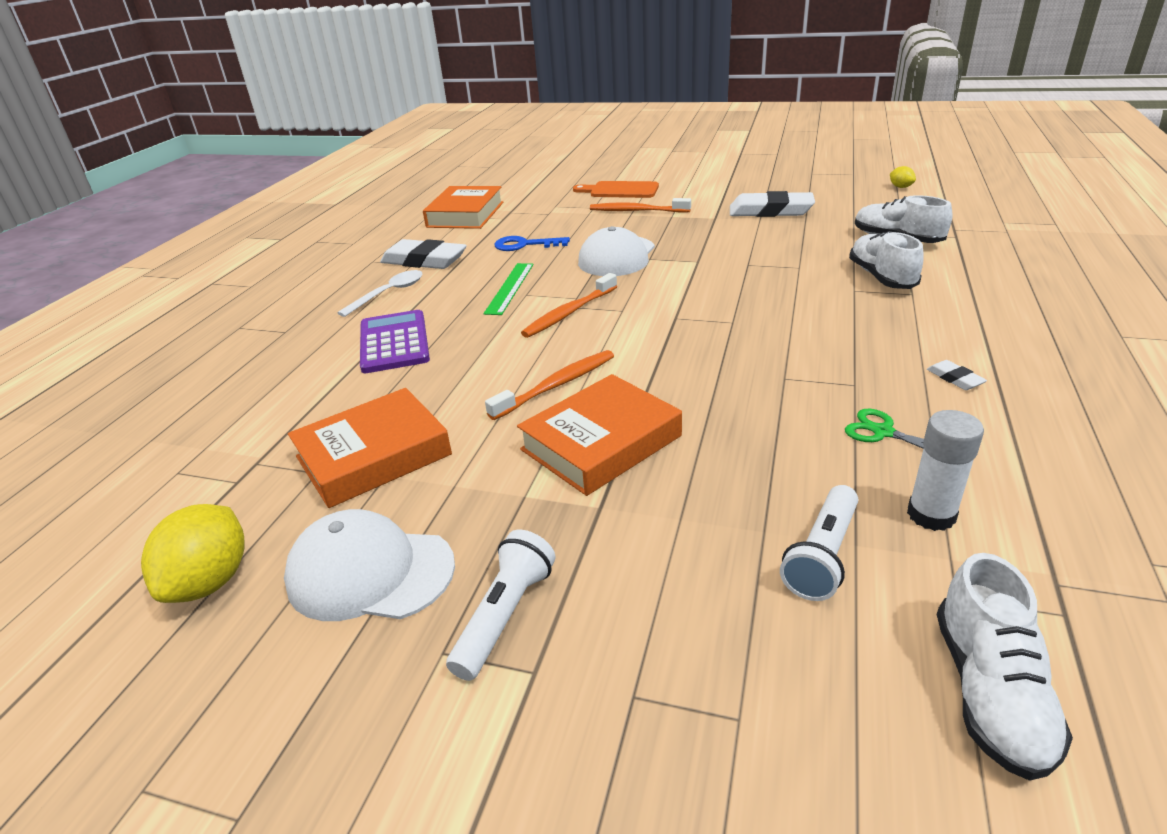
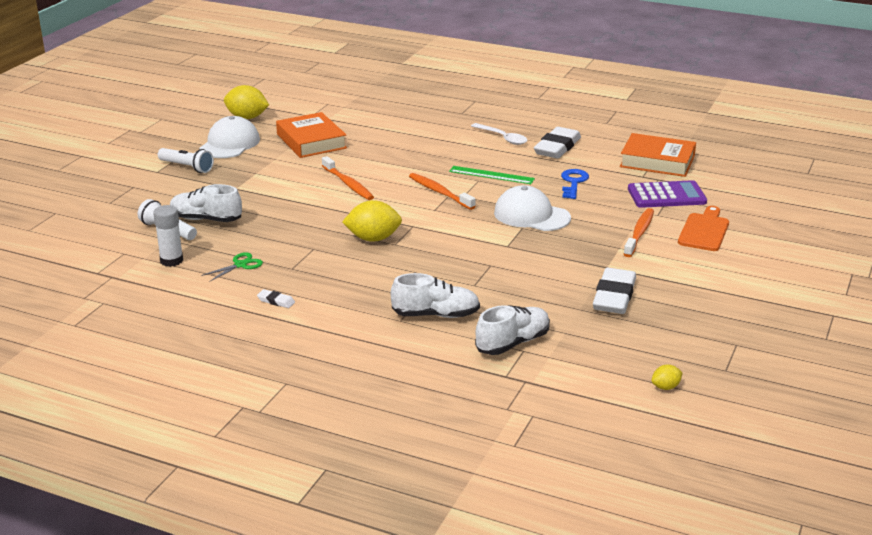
camera: 95 degrees right, 5 degrees down
(394, 342) = (428, 142): purple calculator -> purple calculator (666, 196)
(601, 443) = (284, 192): orange book -> none
(727, 338) = (373, 239): none -> yellow lemon
(955, 378) = (276, 301): white eraser -> white eraser turned 45 degrees clockwise
(990, 692) = (81, 246): white shoe -> white shoe (206, 219)

